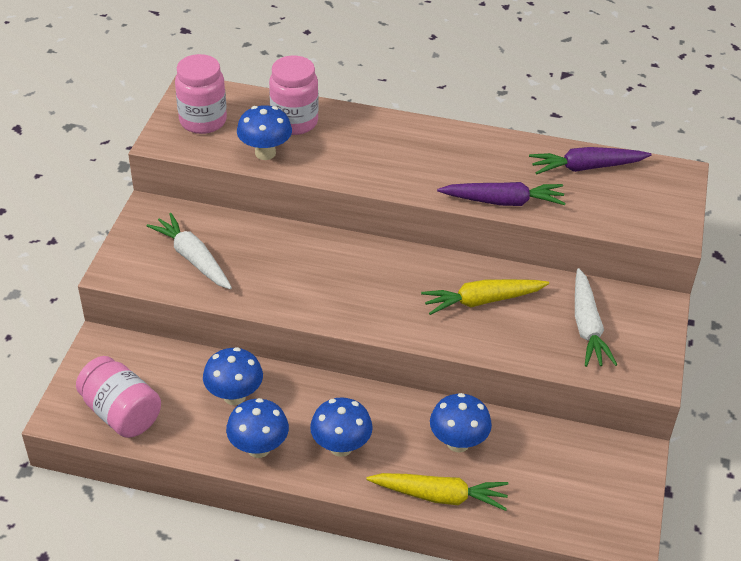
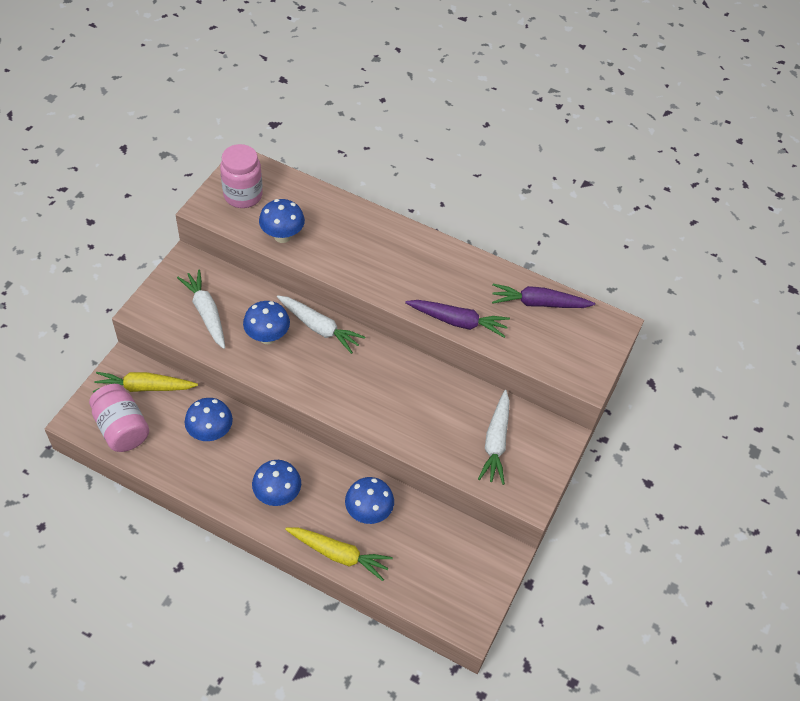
camera: 10 degrees right, 10 degrees up
(258, 448) = (215, 482): blue mushroom -> blue mushroom (267, 337)
(294, 122) = (315, 211): pink jar -> none
(335, 249) = (319, 327): none -> white carrot
(482, 301) = (420, 400): yellow carrot -> yellow carrot (144, 387)

